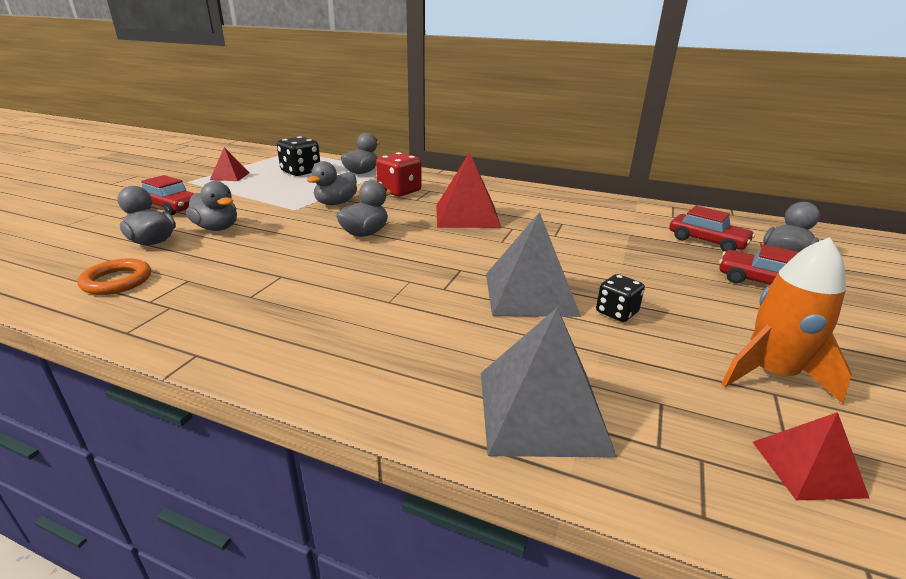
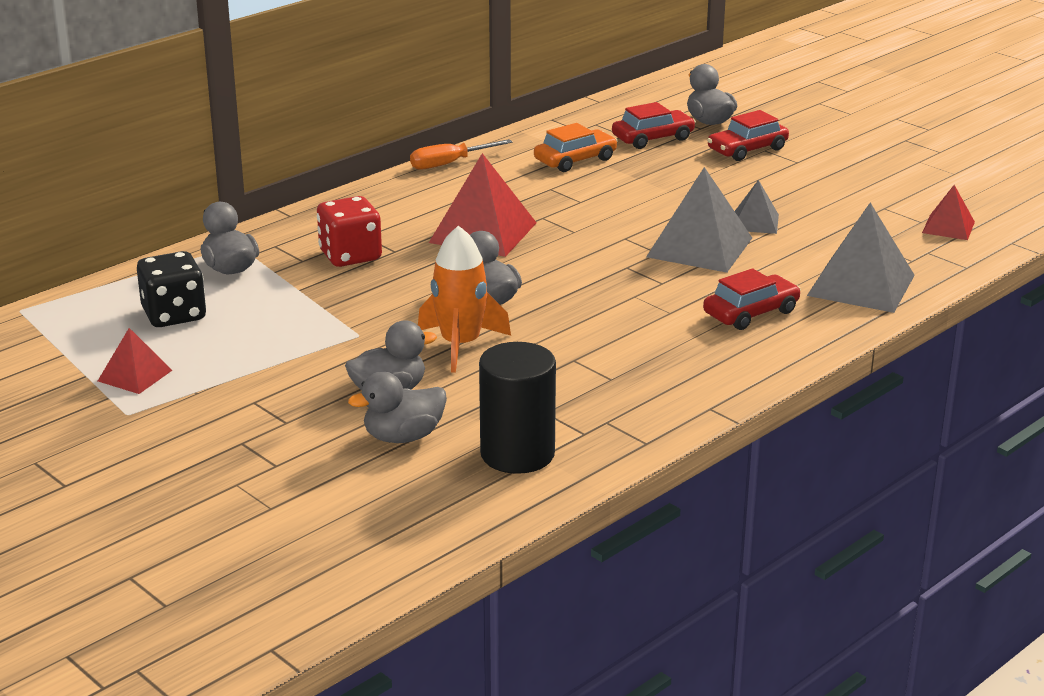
camera: 65 degrees left, 0 degrees up
(117, 281) = (517, 454): orange ring -> black cylinder
(171, 207) = (262, 425): red car -> red car (751, 313)
(336, 203) = (361, 304): grey duck -> none
(555, 192) = (449, 164): none -> orange screwdriver
(616, 312) = (755, 222): black dice -> grey pyramid
(620, 223) = (575, 160): none -> orange car
(771, 374) = (865, 200): orange rocket -> orange rocket (461, 345)

